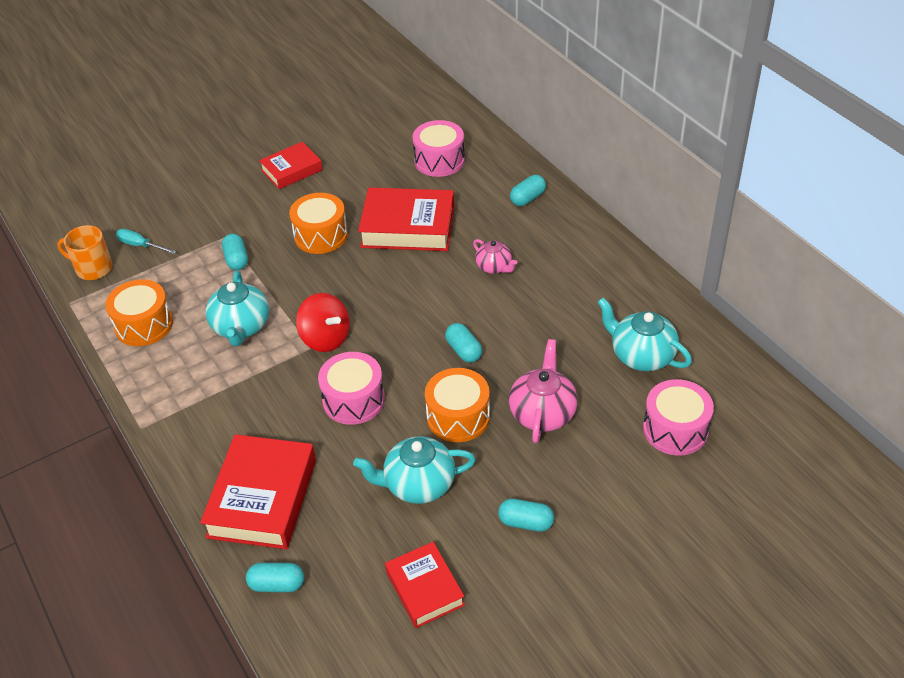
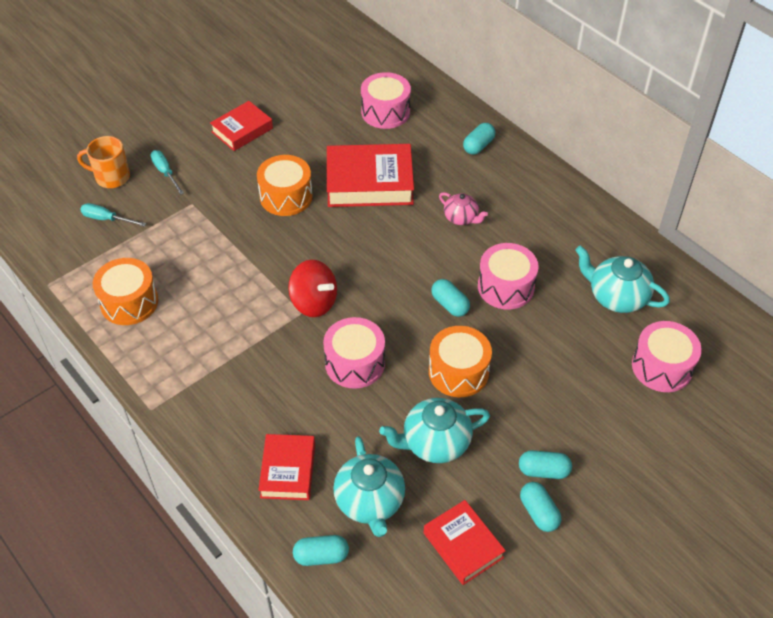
camera: 10 degrees left, 5 degrees up
(93, 268) = (63, 247): orange mug -> orange mug (111, 177)
(207, 205) = (165, 172): none -> turquoise screwdriver
(236, 260) = (207, 227): turquoise capsule -> turquoise capsule (538, 512)
(241, 327) = (228, 297): turquoise teapot -> turquoise teapot (370, 502)
(262, 498) = (288, 470): red book -> red book, size x0.61
(526, 337) = (506, 287): none -> pink drum
(542, 413) = (537, 361): pink teapot -> none

